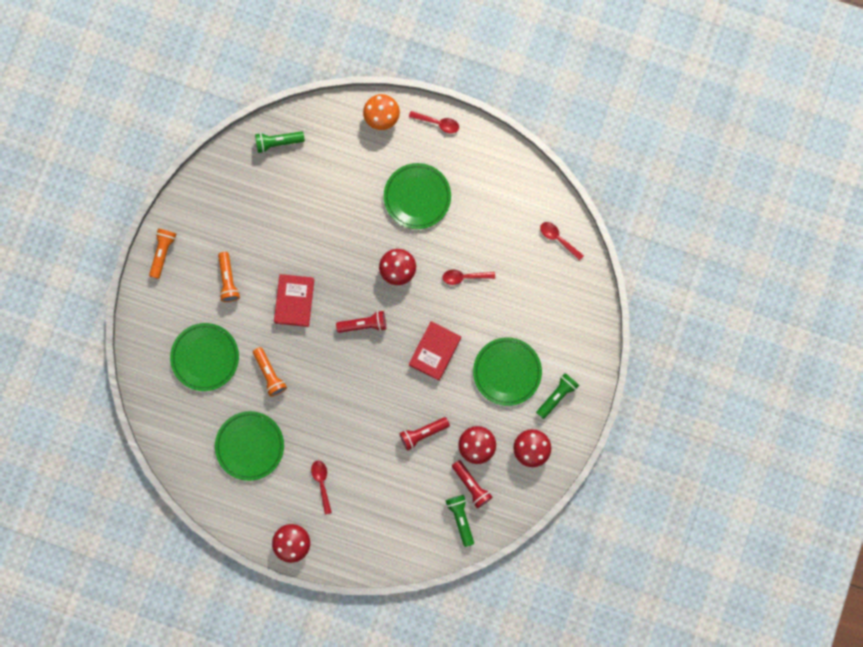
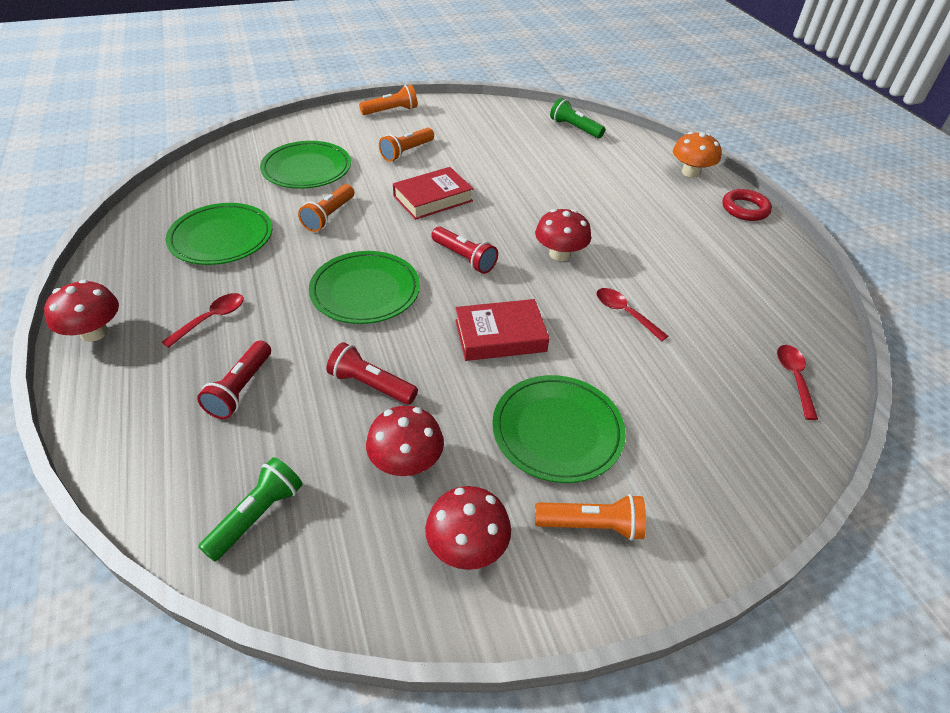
camera: 50 degrees right, 35 degrees down
(417, 197) = (655, 230): green plate -> green plate (365, 291)
(438, 123) = (745, 209): red spoon -> red ring
(471, 485) = (331, 495): red flashlight -> red flashlight (240, 389)
(557, 396) = (591, 525): green flashlight -> orange flashlight

